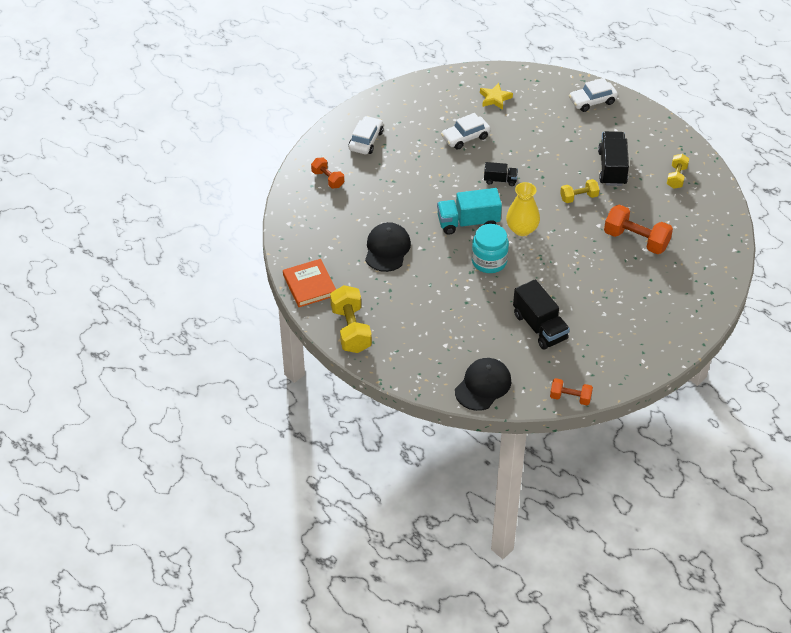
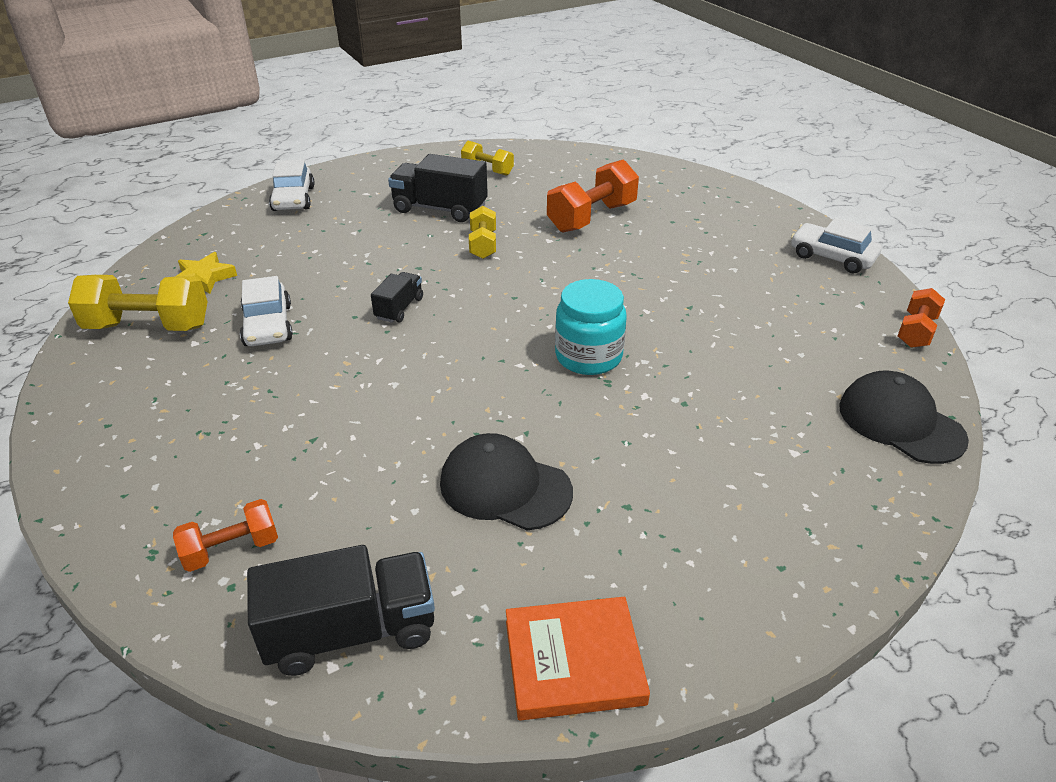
camera: 75 degrees left, 10 degrees down
(351, 329) = (739, 602): yellow dumbbell -> yellow dumbbell (148, 326)
(366, 140) = (164, 458): white car -> white car (832, 257)
(468, 222) = (481, 362): turquoise truck -> none
(522, 229) = (526, 308): yellow vase -> none
(540, 327) = (756, 332): black truck -> black truck (351, 631)

